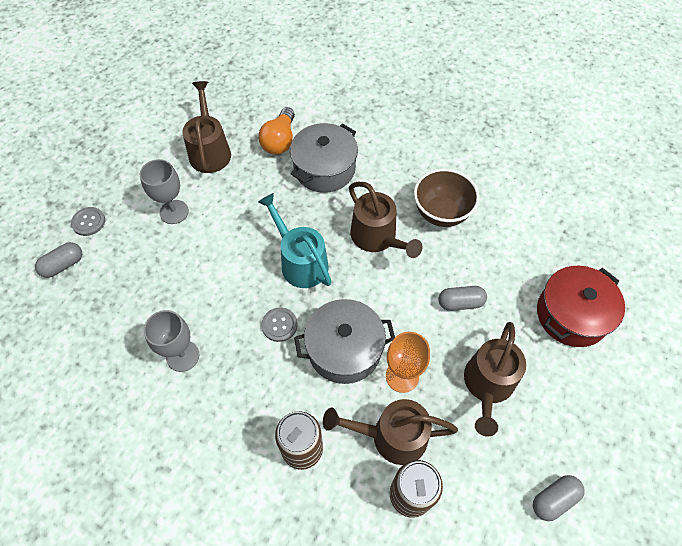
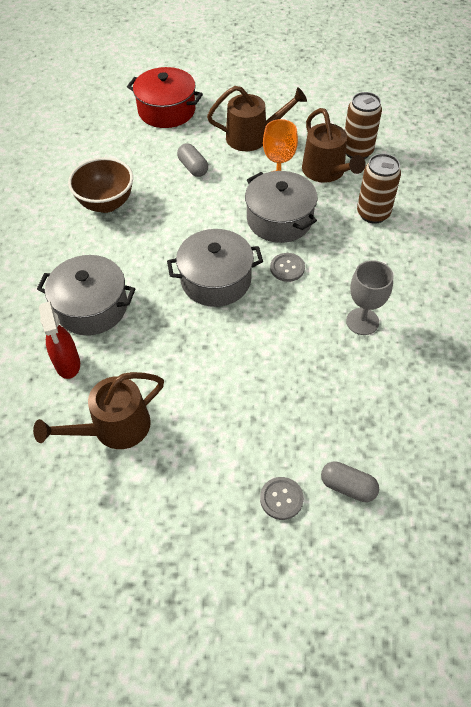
camera: 115 degrees left, 5 degrees down
(174, 212) = (219, 416): grey goblet -> none
(280, 141) = (67, 364): orange light bulb -> red spray bottle
(300, 262) = (216, 280): turquoise watering can -> grey pot
(377, 237) = (157, 237): brown watering can -> none
(554, 499) = (308, 93): grey capsule -> none

